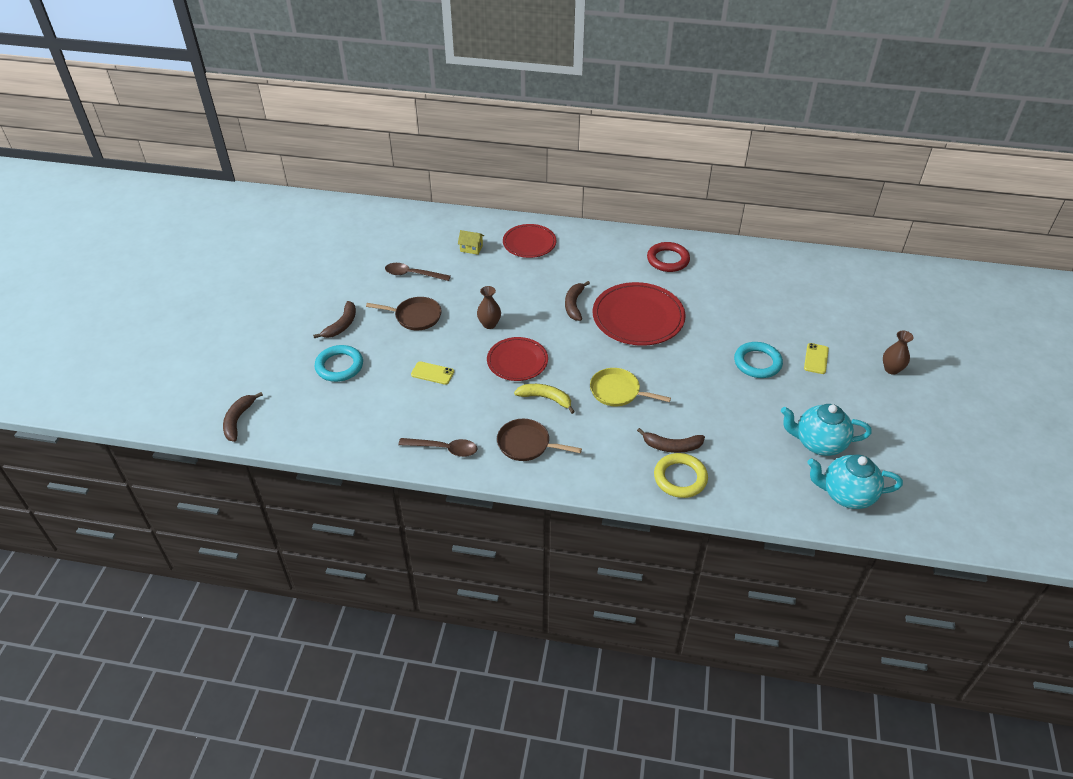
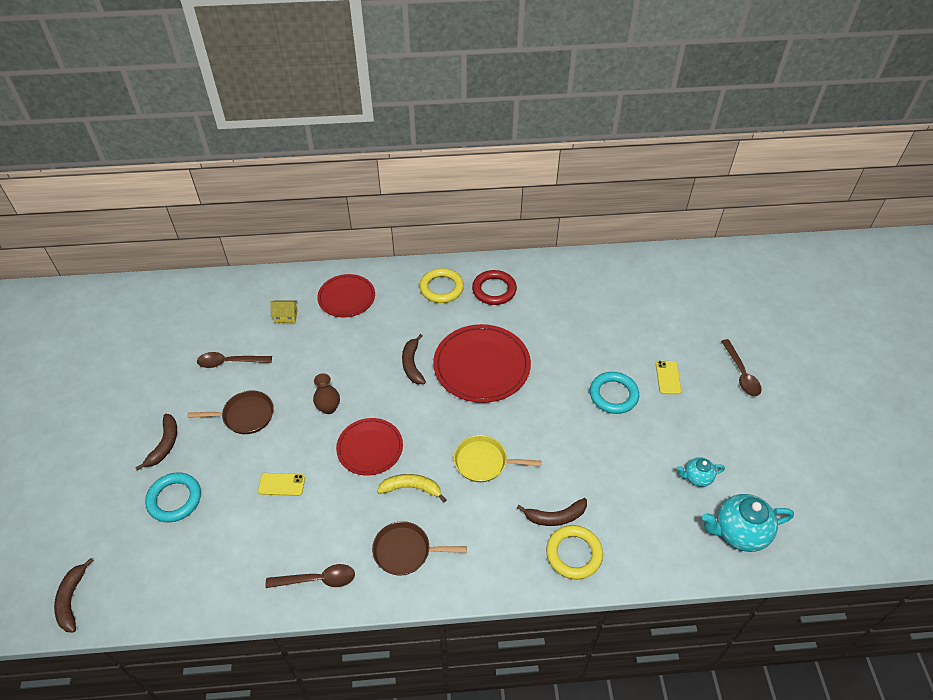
camera: 15 degrees left, 5 degrees up
(618, 250) = (441, 288): none -> yellow ring
(818, 443) = (697, 478): turquoise teapot -> turquoise teapot, size x0.55
(891, 369) = (741, 374): brown vase -> brown spoon

